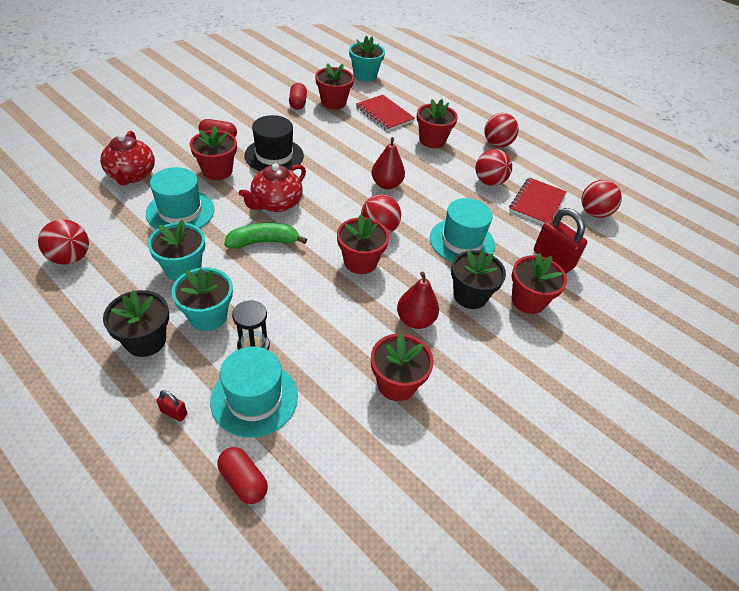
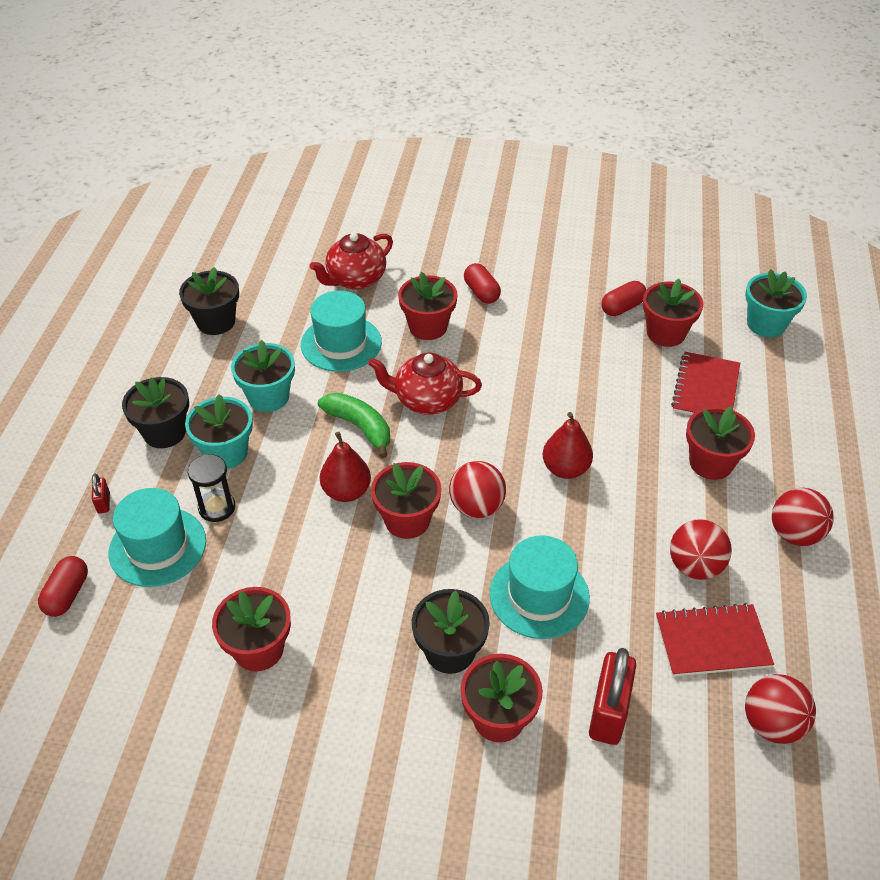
camera: 60 degrees right, 0 degrees up
(71, 258) = (216, 322): red ball -> black flower pot
(274, 156) = (503, 349): black hat -> none
(415, 320) = (362, 618): red pear -> red pear (346, 491)

